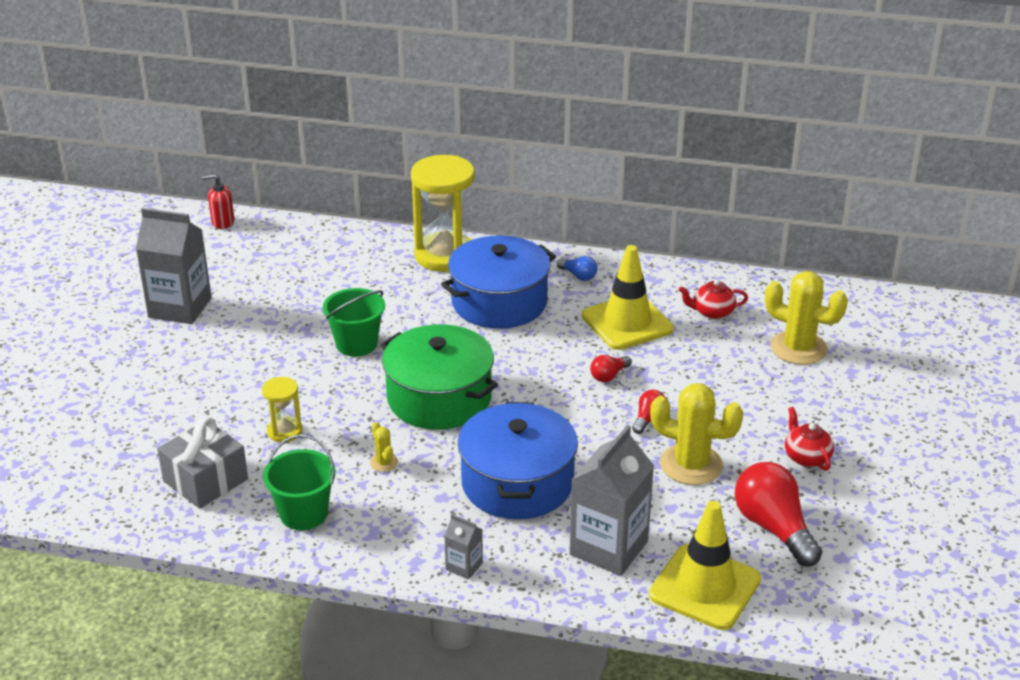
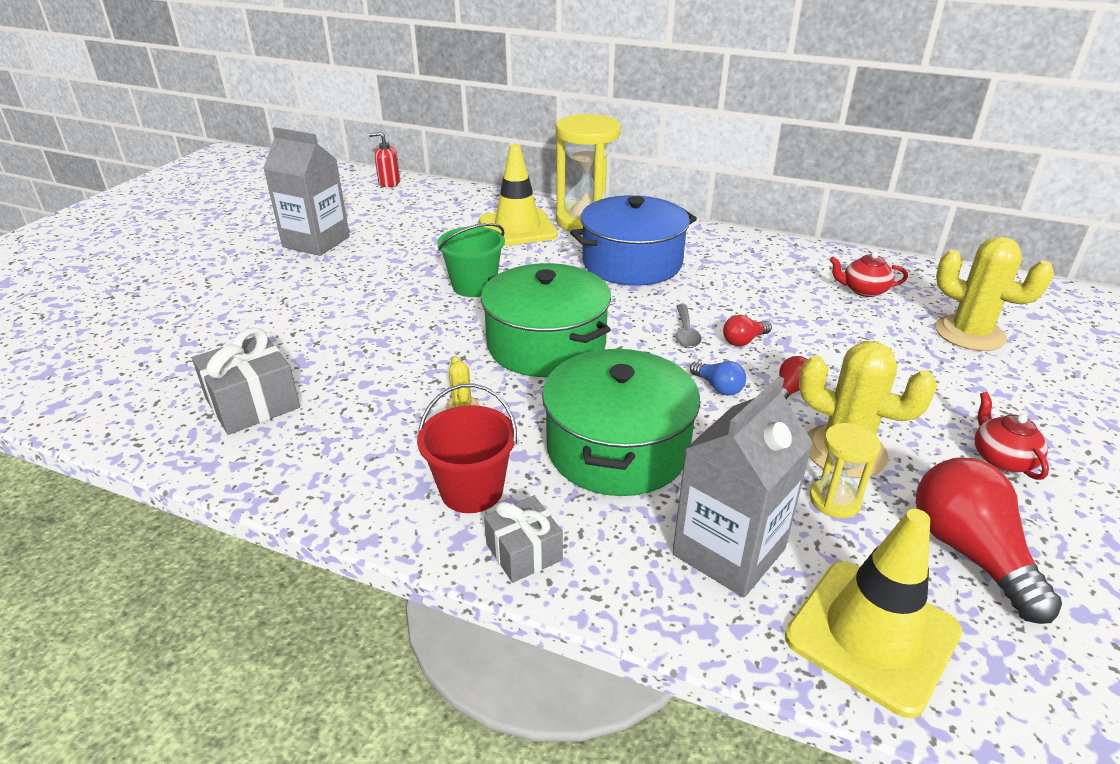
camera: 10 degrees right, 0 degrees up
(284, 431) = (364, 361): yellow hourglass -> yellow hourglass (834, 500)
(303, 514) = (345, 455): green bucket -> none
(413, 528) = (472, 490): none -> red bucket
(464, 566) = (524, 552): grey carton -> grey gift
(517, 483) = (617, 448): blue pot -> green pot
(558, 373) = (686, 332): none -> grey spoon
(578, 276) = (718, 247): blue light bulb -> blue light bulb (718, 387)
(627, 323) = (767, 292): yellow traffic cone -> yellow traffic cone (517, 228)

